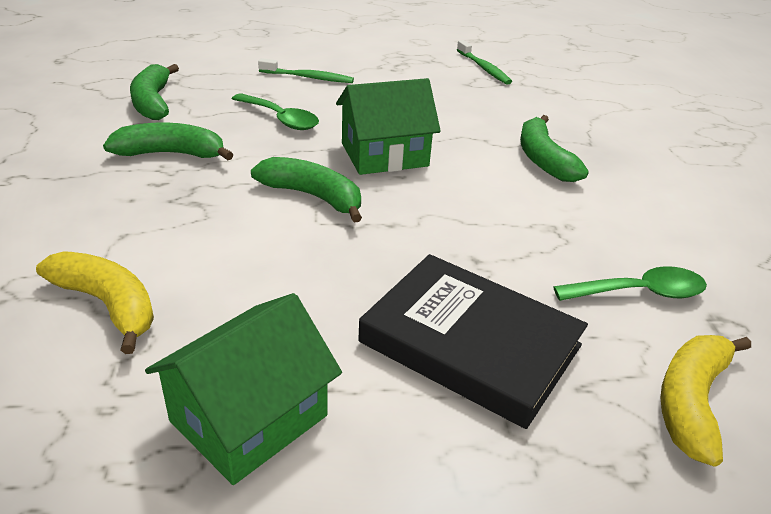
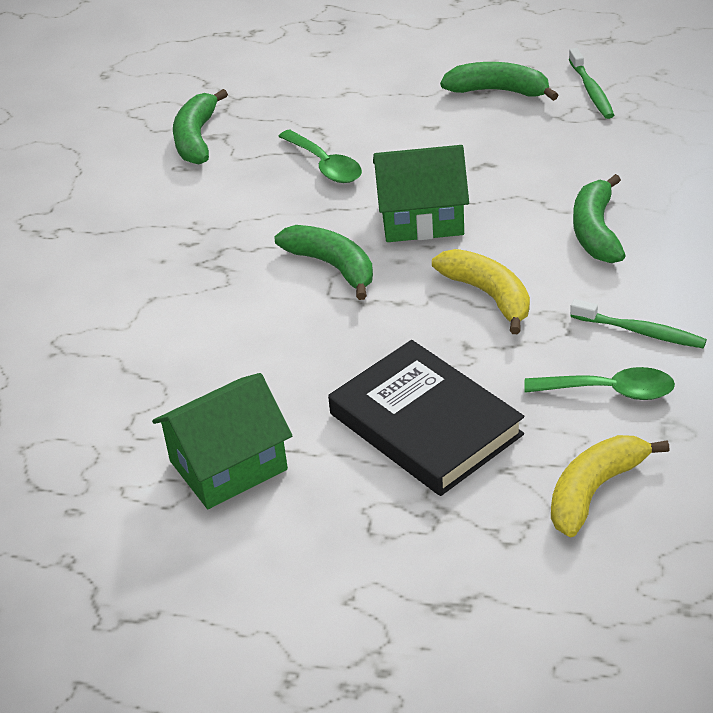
camera: 20 degrees right, 5 degrees up
(108, 305) = (133, 364): yellow banana -> yellow banana (488, 295)
(171, 154) = (206, 208): green banana -> green banana (498, 91)
(308, 77) = (371, 104): green toothbrush -> green toothbrush (640, 332)

